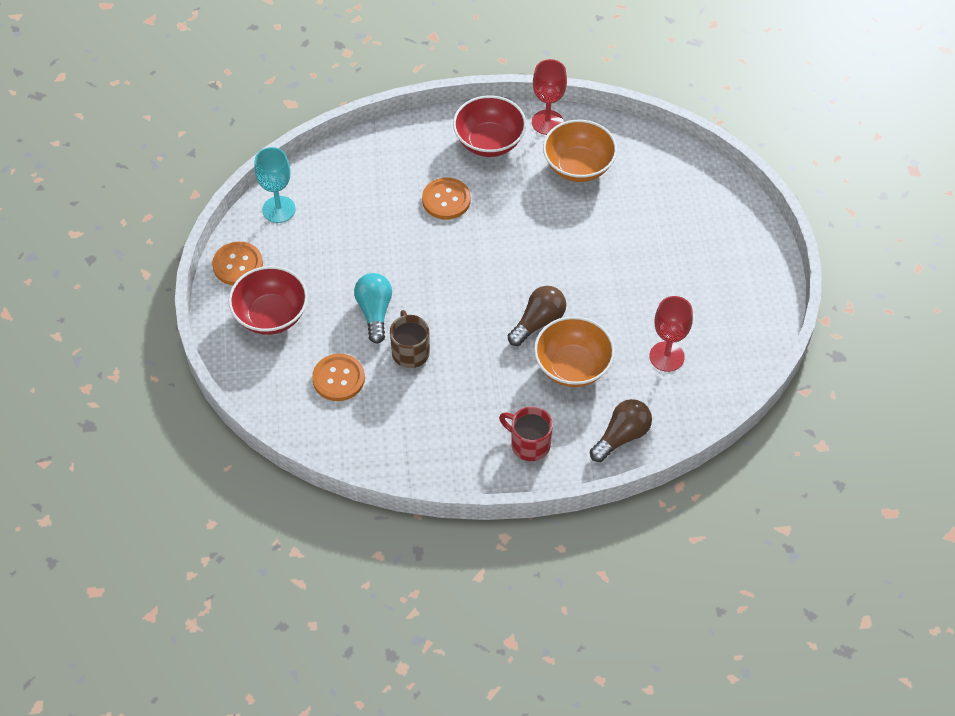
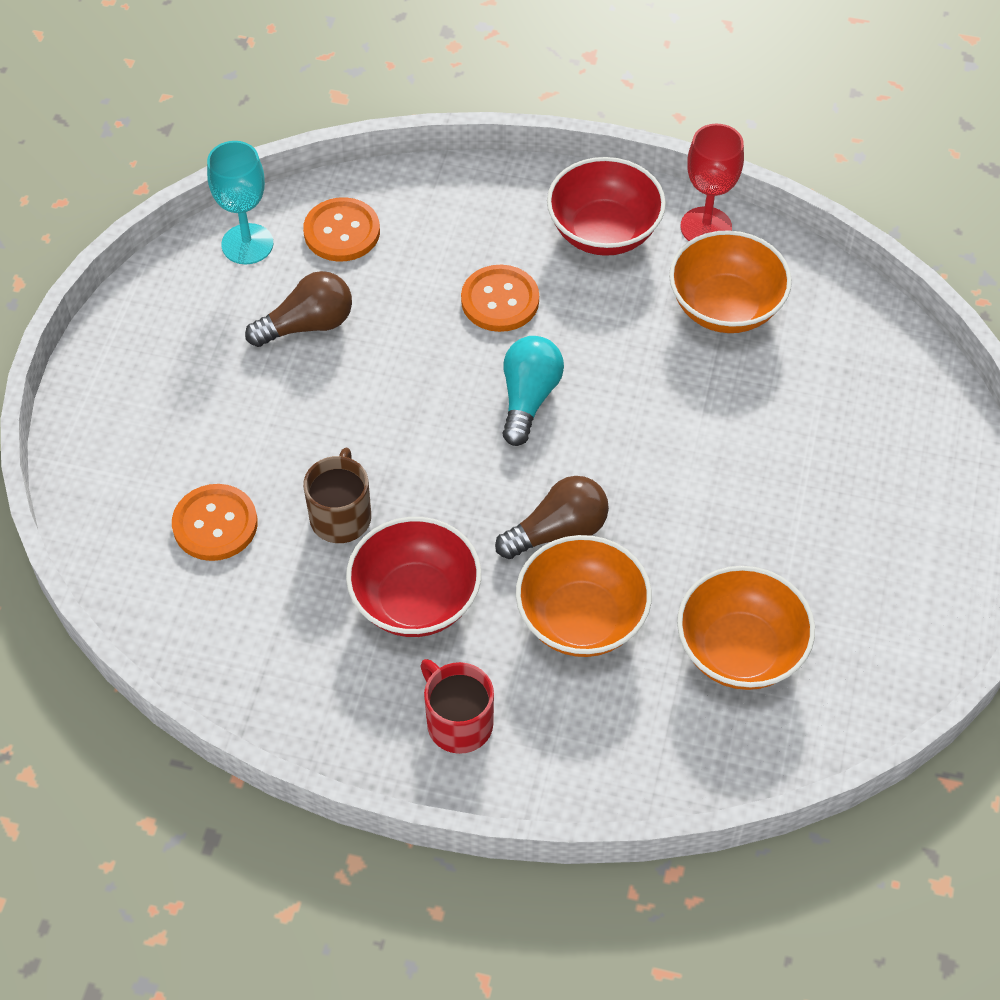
camera: 20 degrees right, 0 degrees up
(238, 265) = (150, 308): orange button -> orange button (342, 232)
(271, 315) = (162, 397): red bowl -> red bowl (415, 600)
(374, 312) = (315, 439): turquoise light bulb -> turquoise light bulb (528, 398)
(621, 436) = (611, 759): brown light bulb -> brown light bulb (307, 325)
(666, 356) = (740, 650): red goblet -> orange bowl

